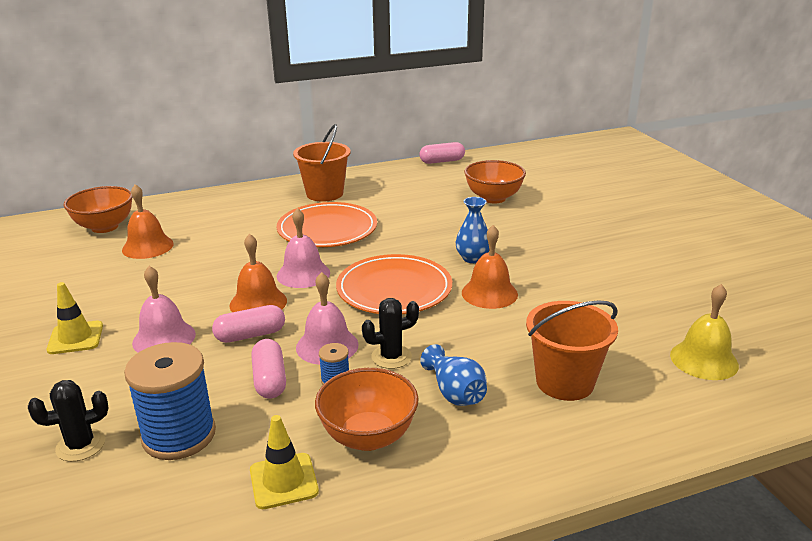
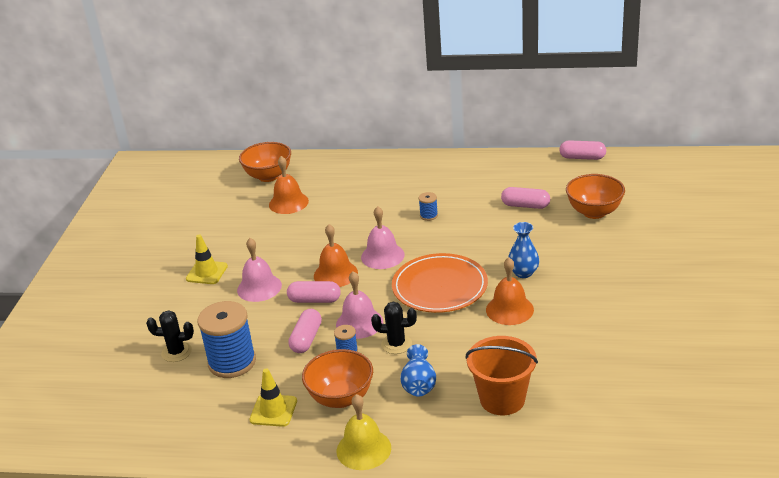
camera: 30 degrees right, 5 degrees up
(324, 193) = (452, 176): orange bucket -> none
(327, 229) = (428, 215): orange plate -> blue spool
(422, 204) = (525, 205): none -> pink capsule
(704, 360) = (627, 413): yellow bell -> yellow bell (363, 449)

